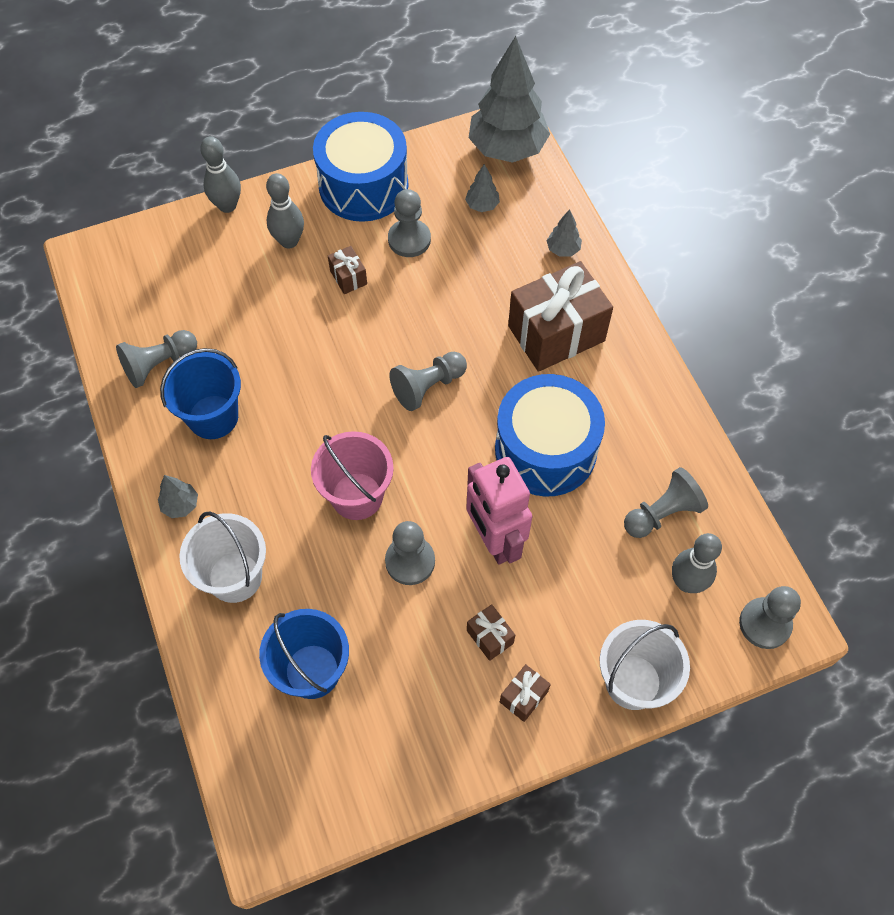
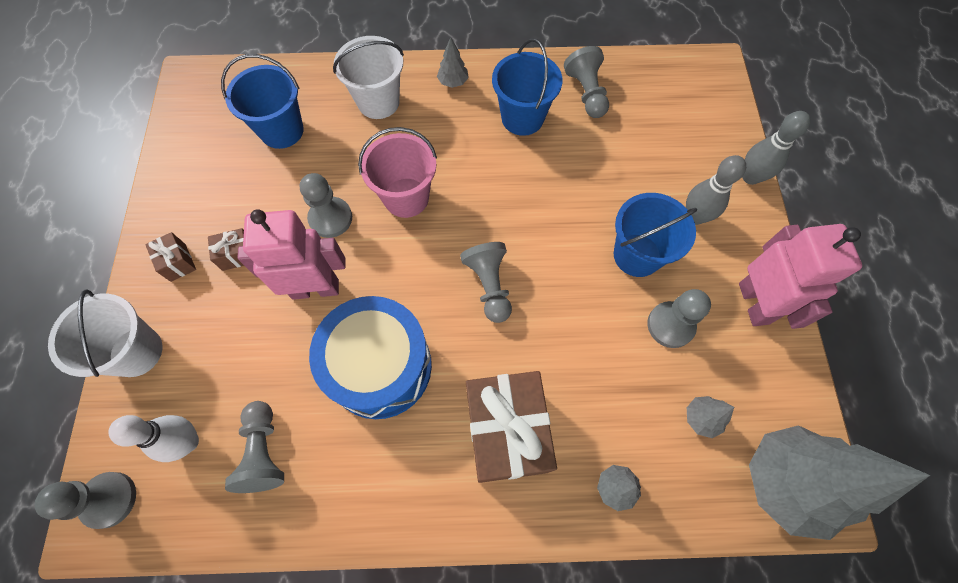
camera: 110 degrees right, 5 degrees up
(348, 277) = (637, 255): brown gift -> blue bucket
(363, 185) = (754, 303): blue drum -> pink robot
(686, 582) = (188, 442): grey bowling pin -> white bowling pin

